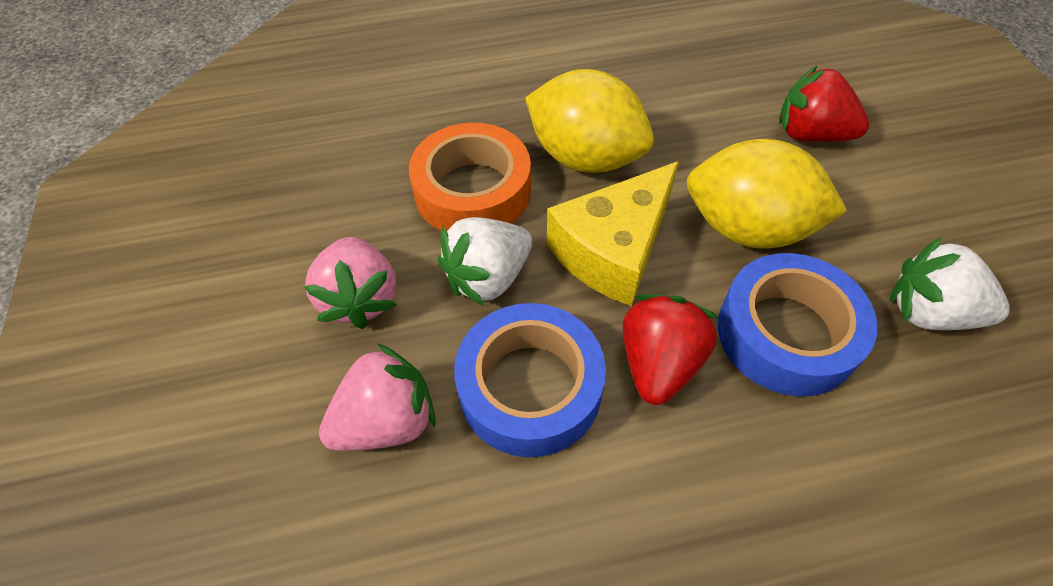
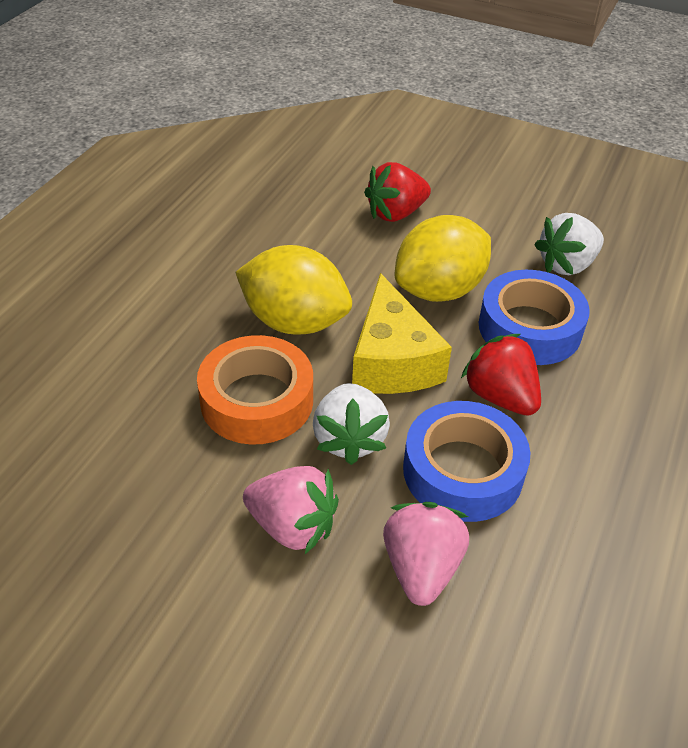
camera: 55 degrees left, 10 degrees down
(585, 157) = (294, 322): yellow lemon -> yellow lemon turned 45 degrees clockwise

